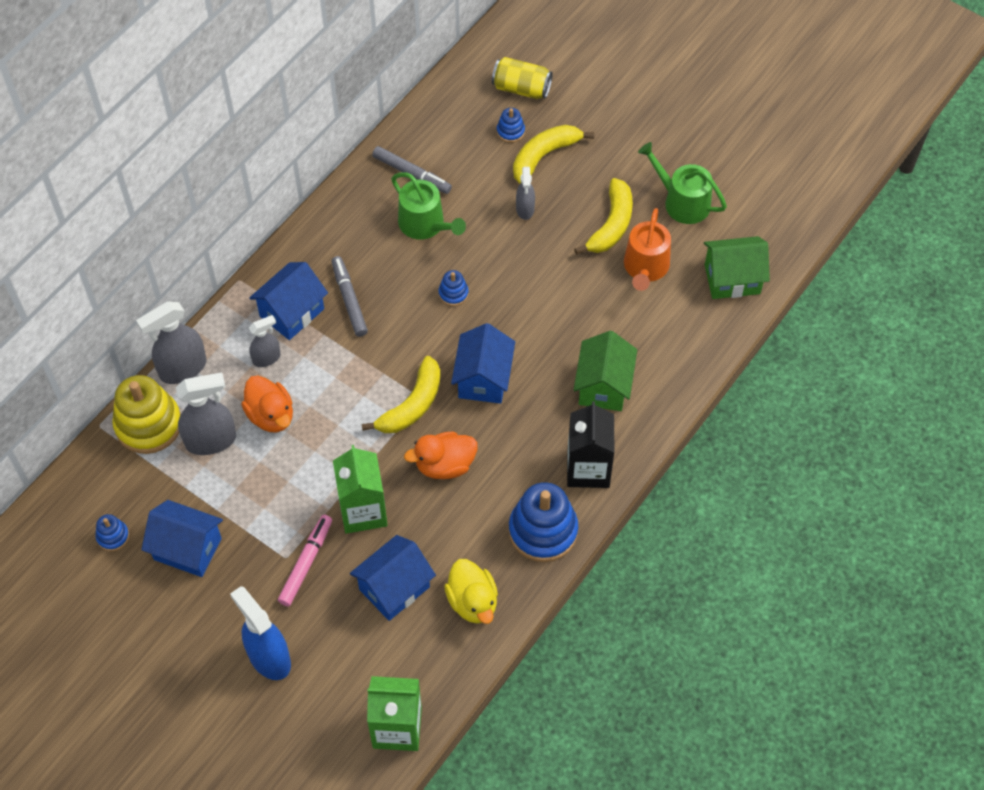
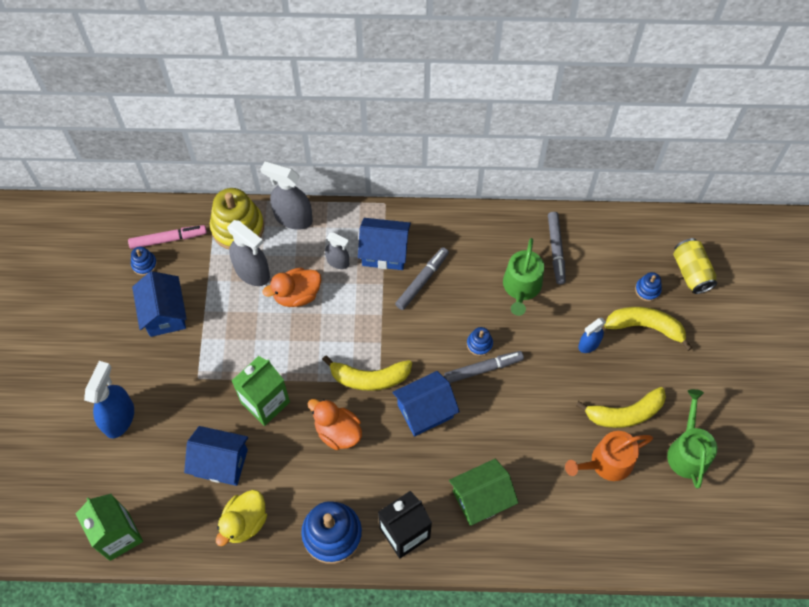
camera: 55 degrees right, 5 degrees up
(271, 415) = (296, 295): orange duck -> orange duck turned 45 degrees clockwise
(306, 563) = (202, 393): pink marker -> pink marker (168, 239)
(480, 306) = (483, 369): none -> grey marker
(525, 209) = (588, 344): grey spray bottle -> blue spray bottle
(732, 279) = (648, 534): green house -> none

